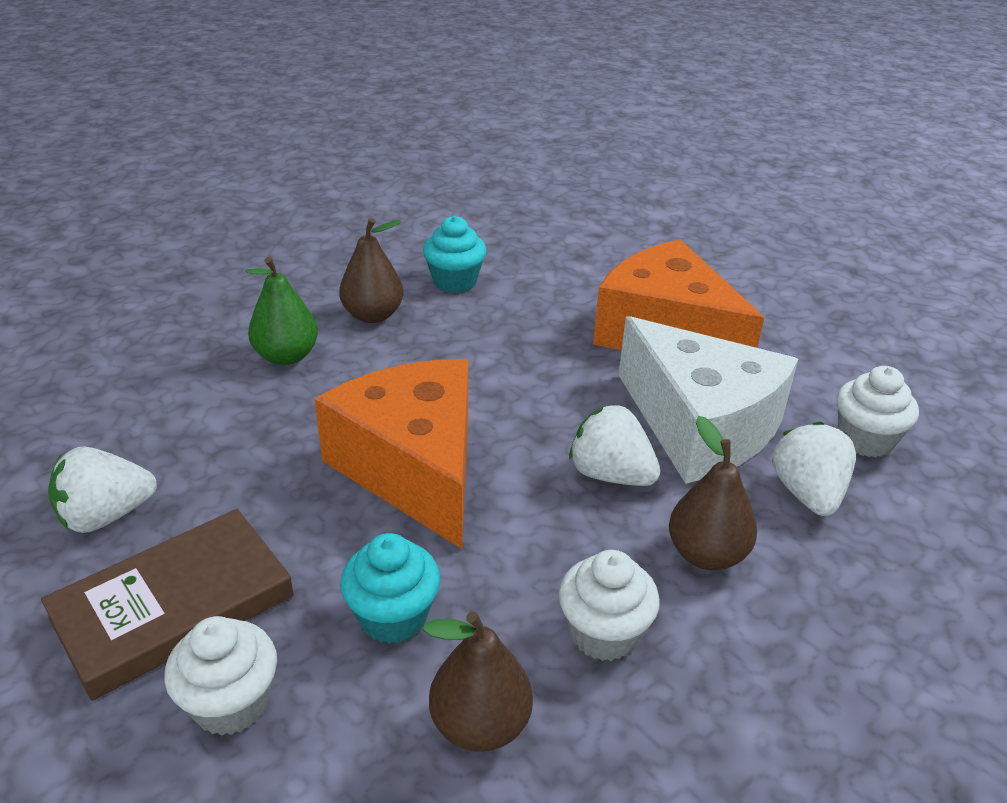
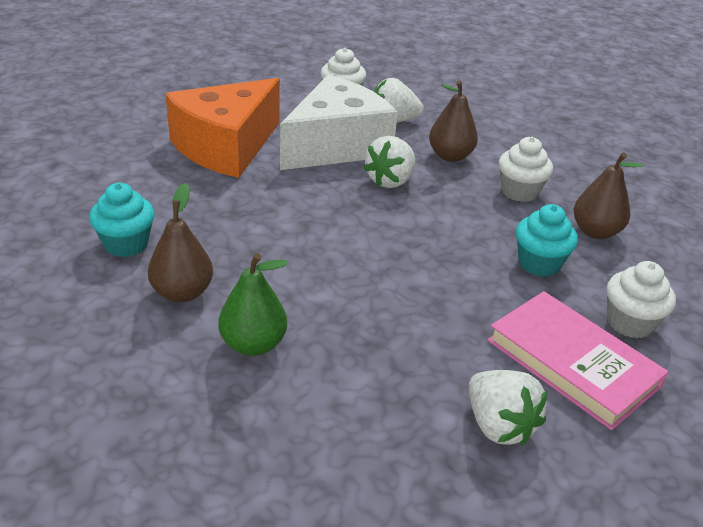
camera: 95 degrees left, 0 degrees up
(173, 607) = (572, 363): brown book -> pink book
(414, 468) = (401, 260): orange cheese -> none

